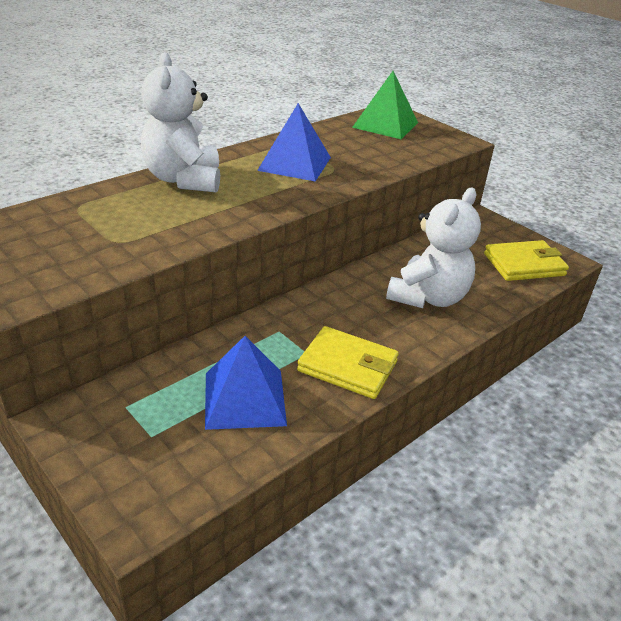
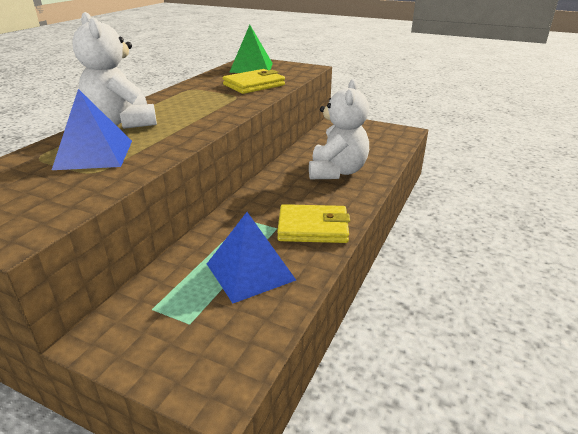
camera: 20 degrees left, 5 degrees down
(294, 163) = (204, 98): blue pyramid -> blue pyramid (94, 154)
(524, 264) = (383, 139): yellow wallet -> yellow wallet (254, 85)

